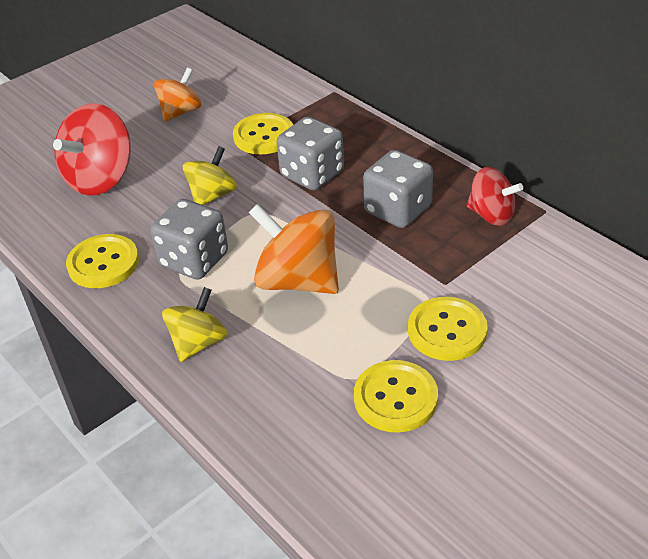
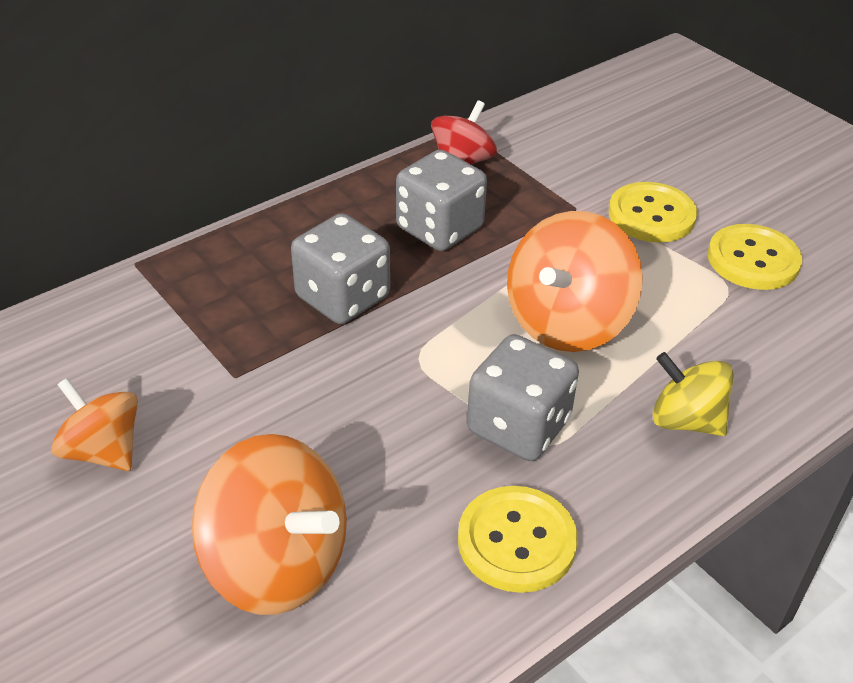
camera: 90 degrees left, 0 degrees up
(100, 178) = (277, 564): red spinning top -> orange spinning top
(212, 195) = (366, 406): yellow spinning top -> none
(264, 136) = (225, 344): yellow button -> none

